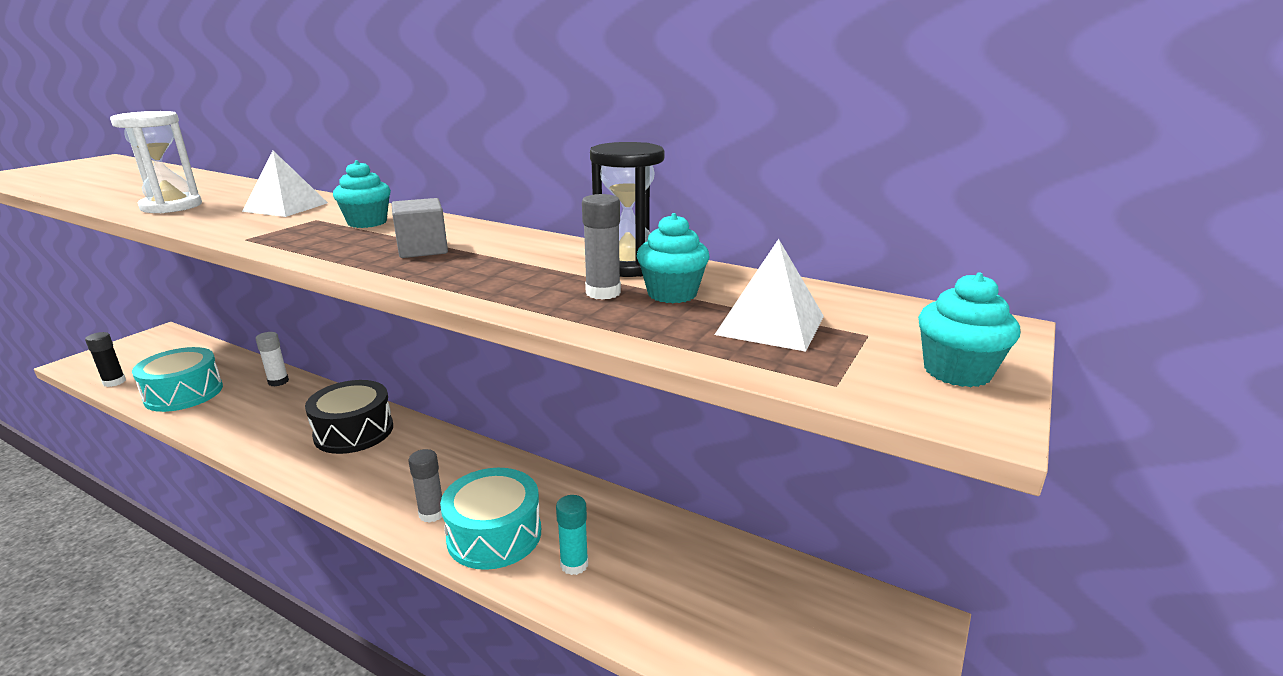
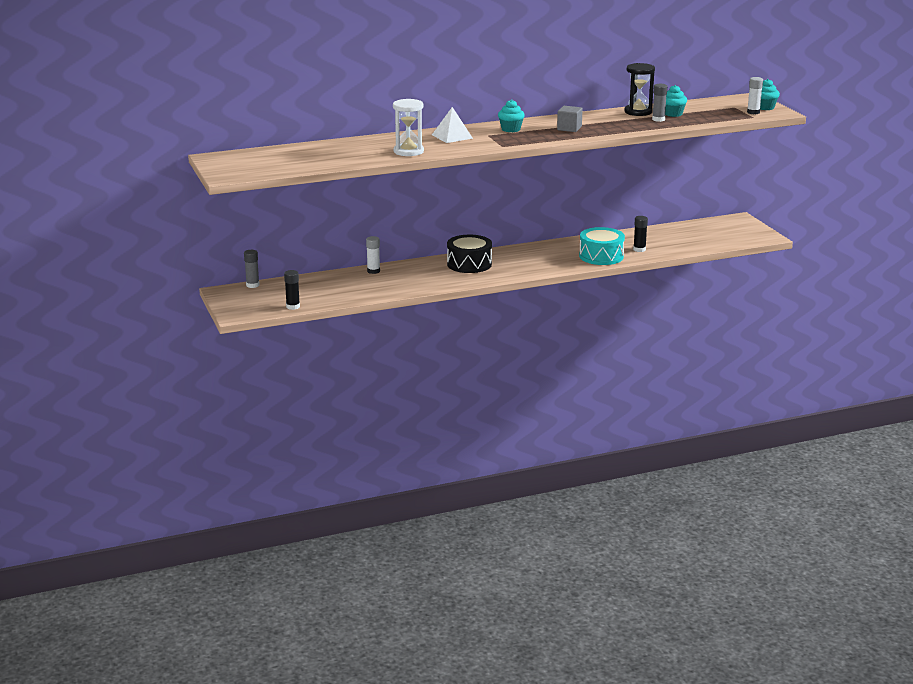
camera: 50 degrees left, 0 degrees up
(184, 393) = (346, 292): turquoise drum -> none
(432, 514) = (569, 262): grey glue stick -> grey glue stick (252, 285)
(574, 564) = (639, 249): turquoise glue stick -> black glue stick
(770, 325) = (713, 112): white pyramid -> none
(877, 370) = (753, 112): none -> white glue stick

